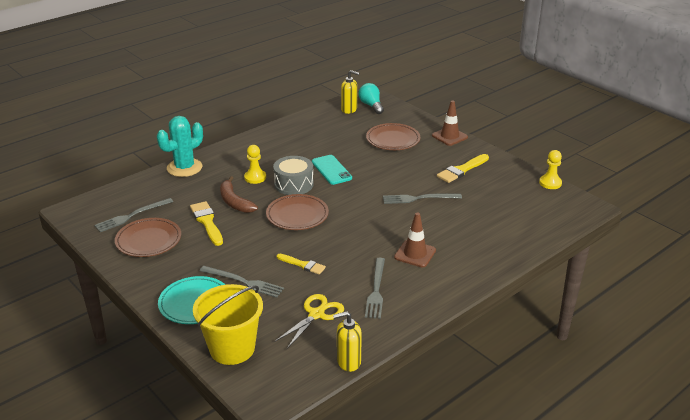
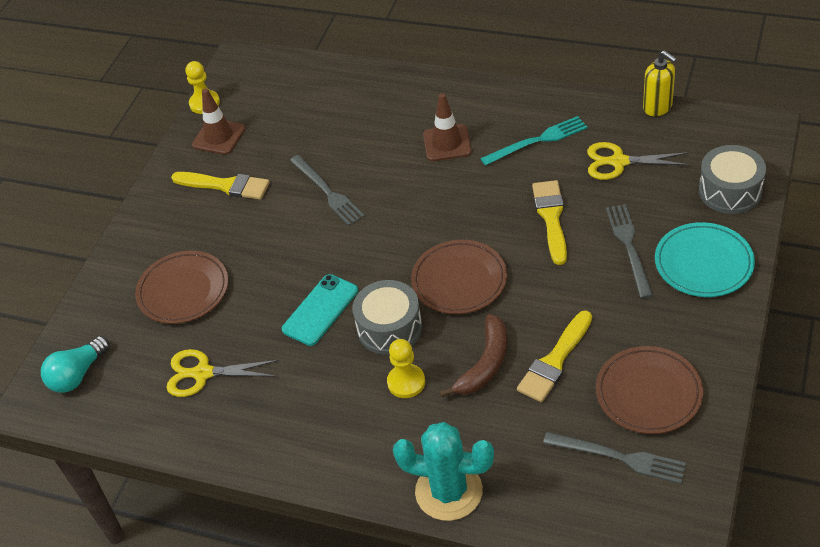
camera: 115 degrees left, 15 degrees up
(232, 348) = (730, 191): yellow bucket -> grey drum
(303, 265) = (551, 217): yellow brush -> yellow brush, size x1.50
(332, 132) = (203, 373): none -> yellow scissors
(349, 110) = (109, 395): yellow soap dispenser -> none
(376, 290) = (537, 141): grey fork -> turquoise fork
(449, 136) = (134, 237): brown traffic cone -> brown traffic cone (219, 137)

